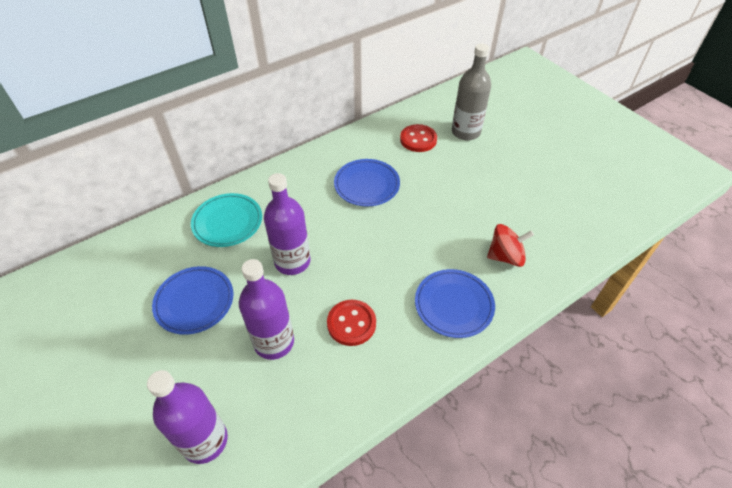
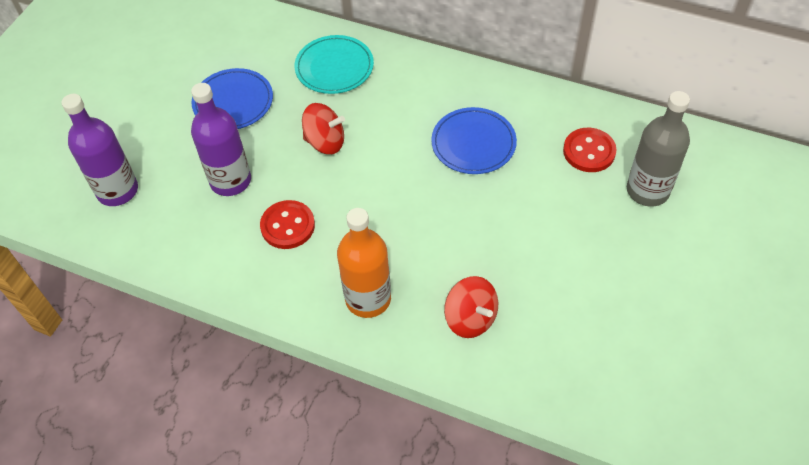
camera: 60 degrees right, 5 degrees up
(292, 261) = (325, 142): purple bottle -> red spinning top
(454, 305) = (368, 299): blue plate -> orange bottle

